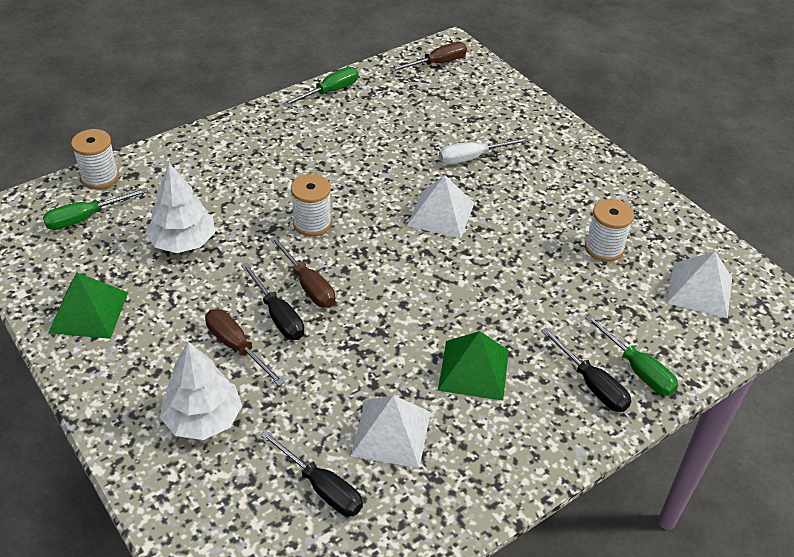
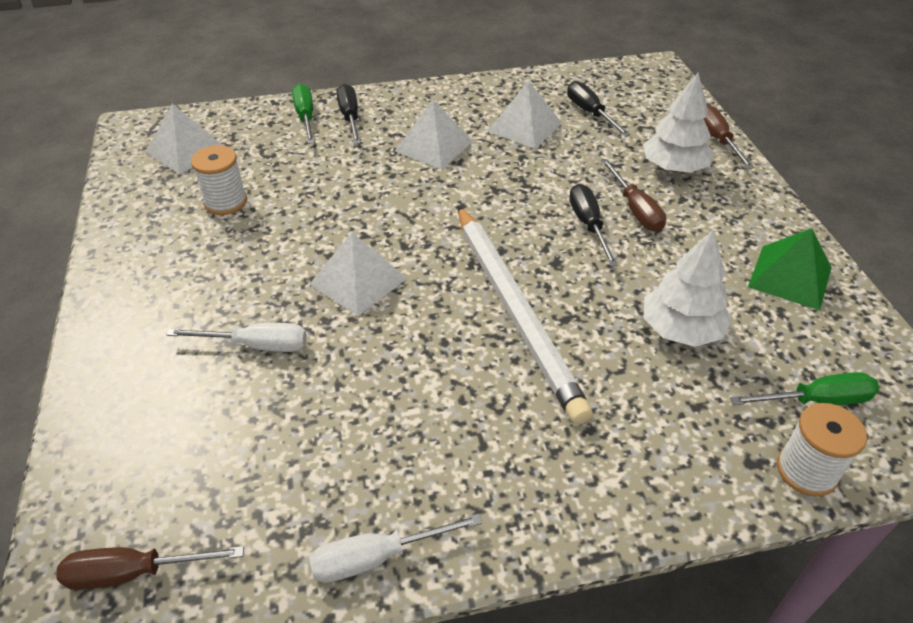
camera: 155 degrees left, 0 degrees up
(308, 285) = (547, 244): brown screwdriver -> brown screwdriver (717, 139)
(312, 223) = (515, 310): white spool -> white pencil
(329, 92) = (377, 557): green screwdriver -> white screwdriver
(473, 369) = (434, 146): green pyramid -> white pyramid

